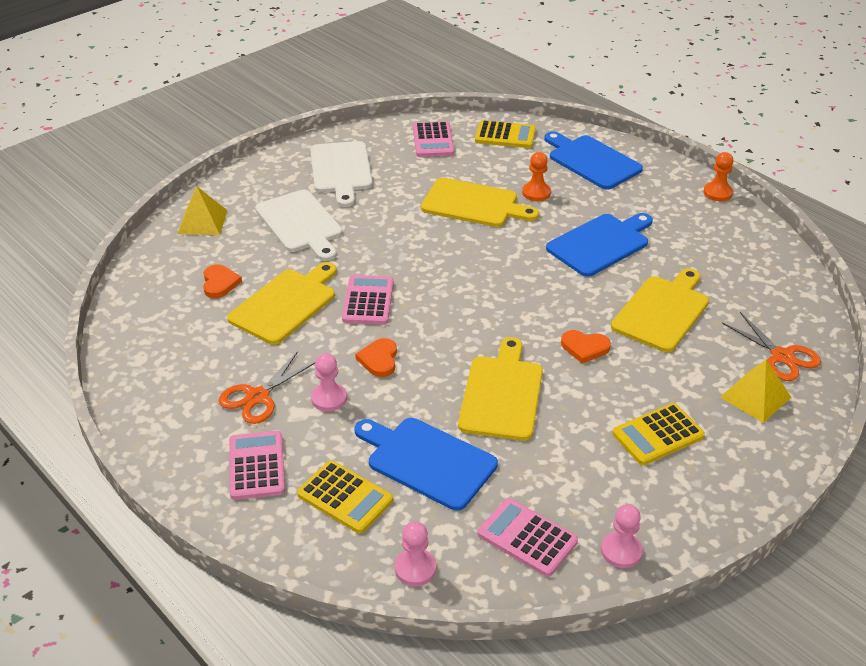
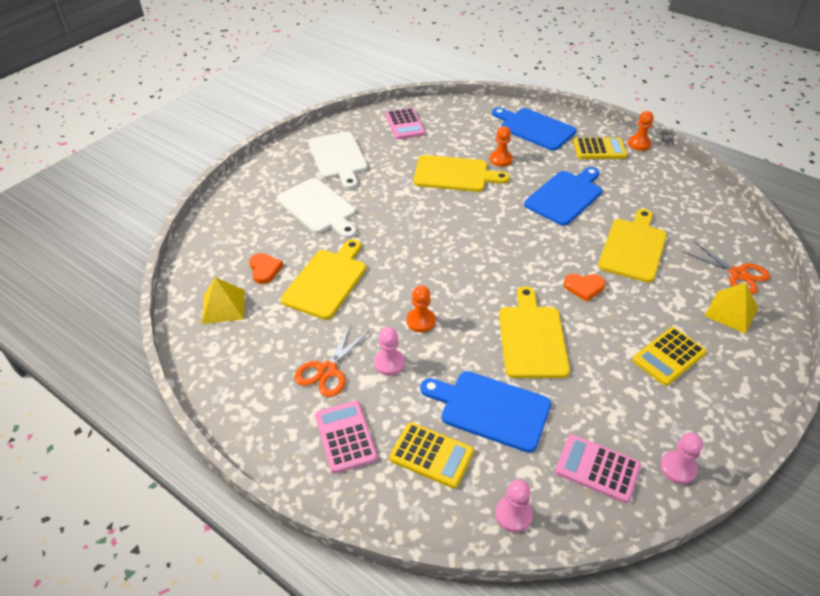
camera: 10 degrees left, 5 degrees up
(202, 222) = (234, 216): yellow pyramid -> yellow pyramid (223, 306)
(368, 301) = (395, 269): pink calculator -> none
(379, 359) = (421, 321): orange heart -> orange pawn
(505, 135) = (460, 114): yellow calculator -> yellow calculator (599, 149)

